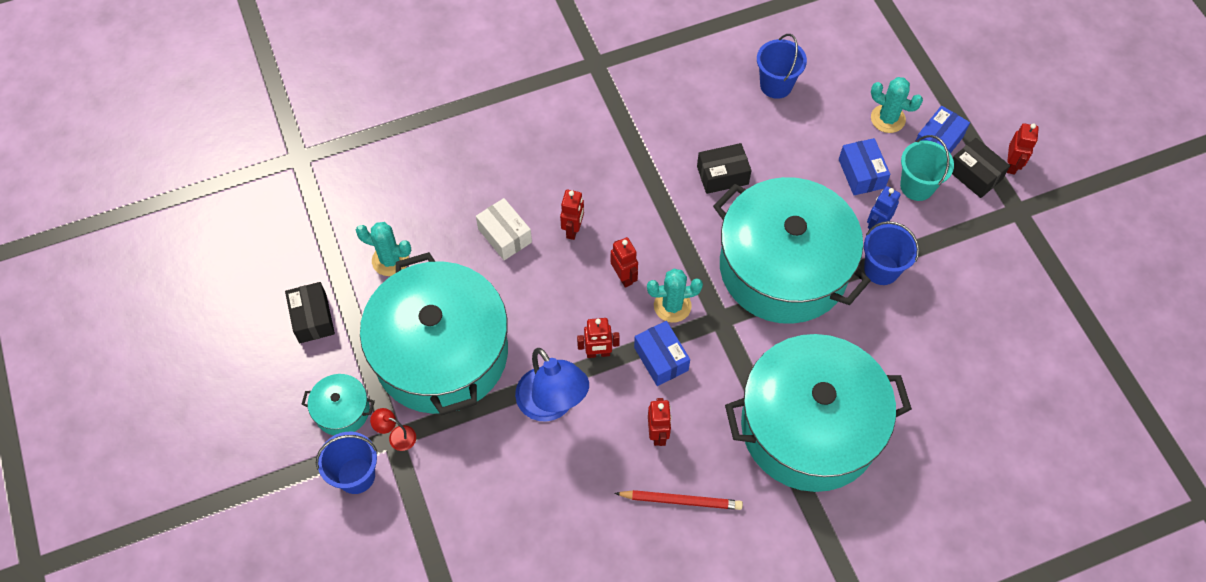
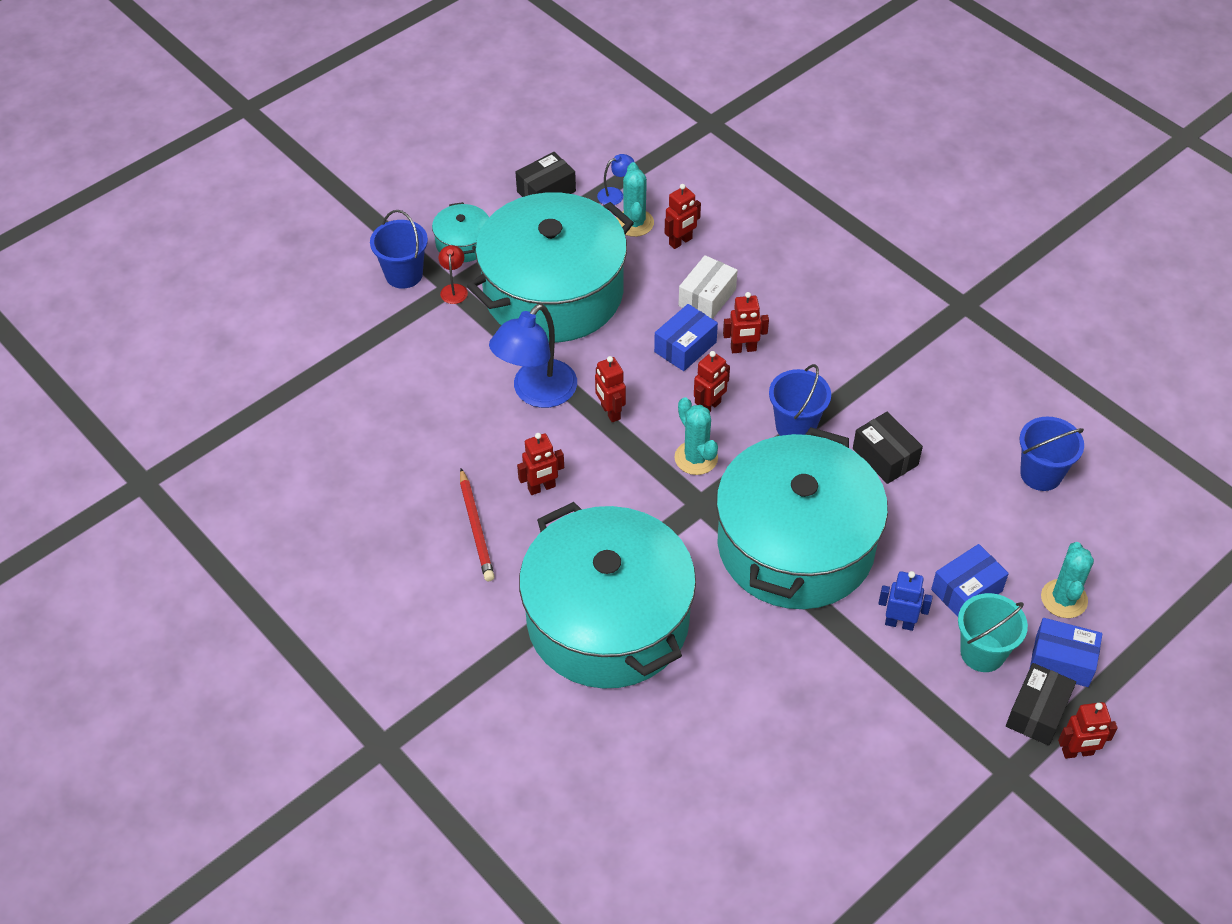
camera: 70 degrees right, 10 degrees down
(347, 263) = (615, 194): none -> blue lamp
(431, 232) = (680, 242): none -> red robot
(661, 359) = (628, 466): blue box -> blue box (685, 347)
(881, 269) = (844, 642): blue bucket -> blue bucket (795, 426)

